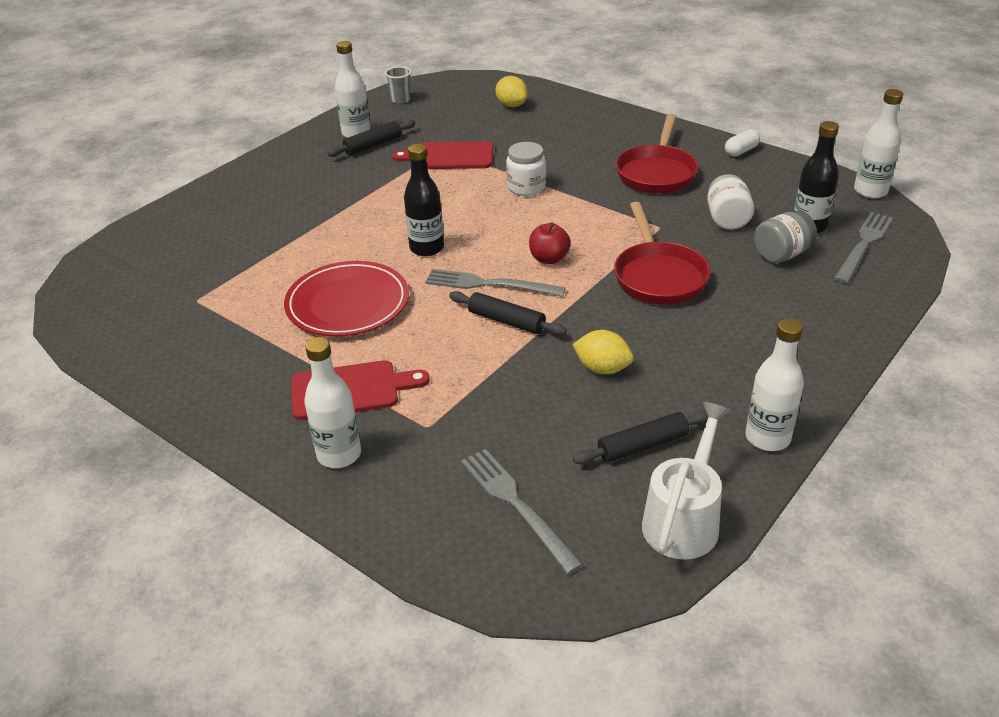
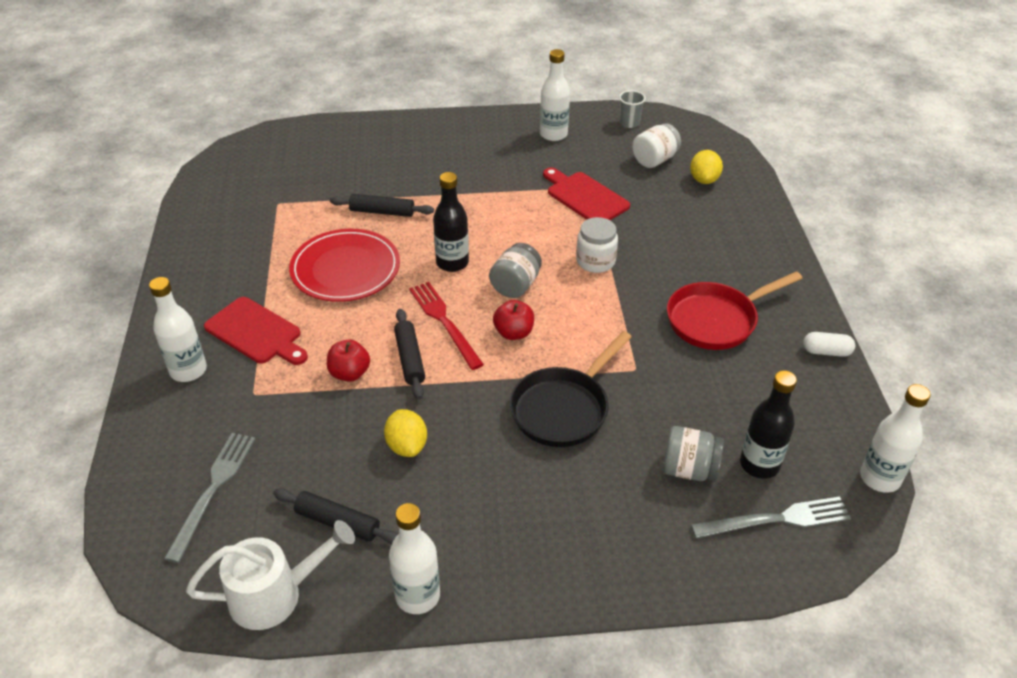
camera: 45 degrees right, 5 degrees up
(373, 145) = (549, 152): black rolling pin -> black rolling pin (382, 212)
(479, 360) = (349, 373): none -> red apple
(489, 284) = (444, 322): grey fork -> red fork
(498, 232) = (515, 285): none -> grey jar
(658, 276) = (563, 409): red pan -> black pan
(727, 219) = (700, 404): white jar -> white jar (654, 160)

